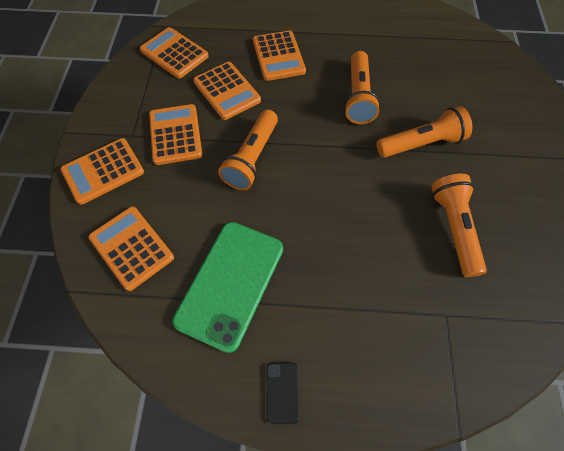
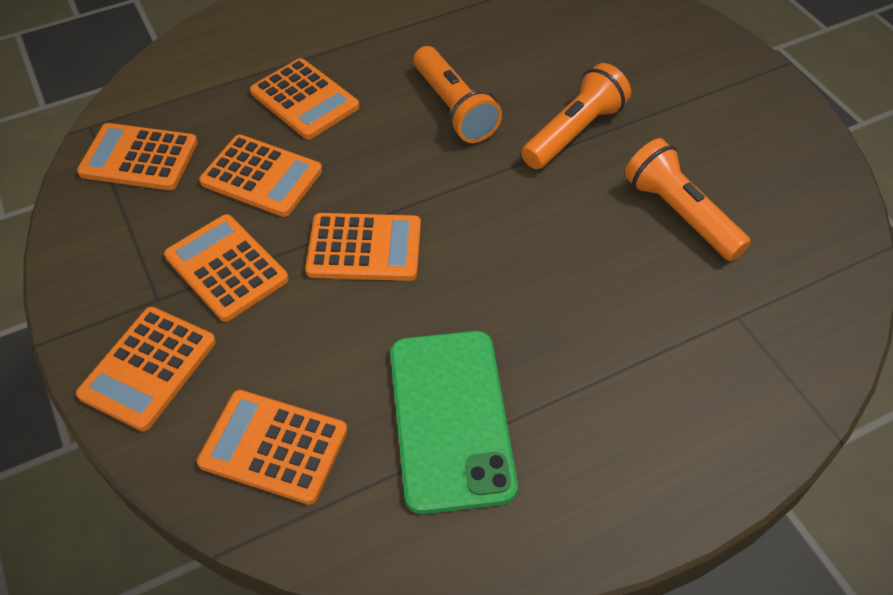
camera: 30 degrees left, 10 degrees down
(252, 158) = (364, 248): orange flashlight -> orange calculator
(282, 392) = (610, 508): black phone -> none

